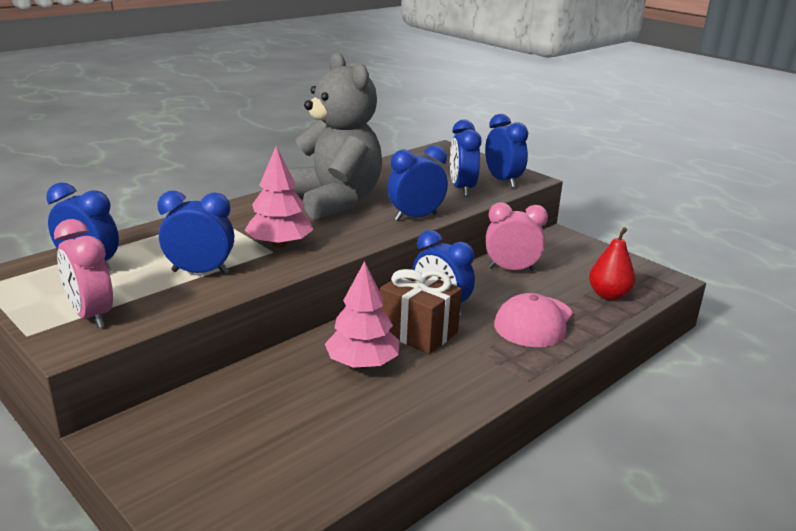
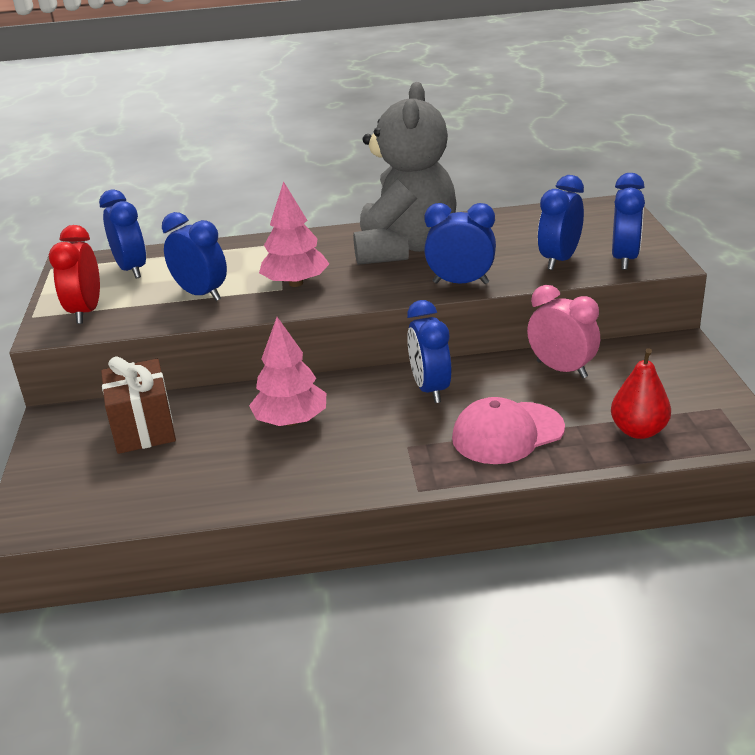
camera: 40 degrees right, 5 degrees up
(91, 315) = (86, 312): pink clock -> red clock
(418, 332) = (376, 408): brown gift -> brown gift (144, 429)

